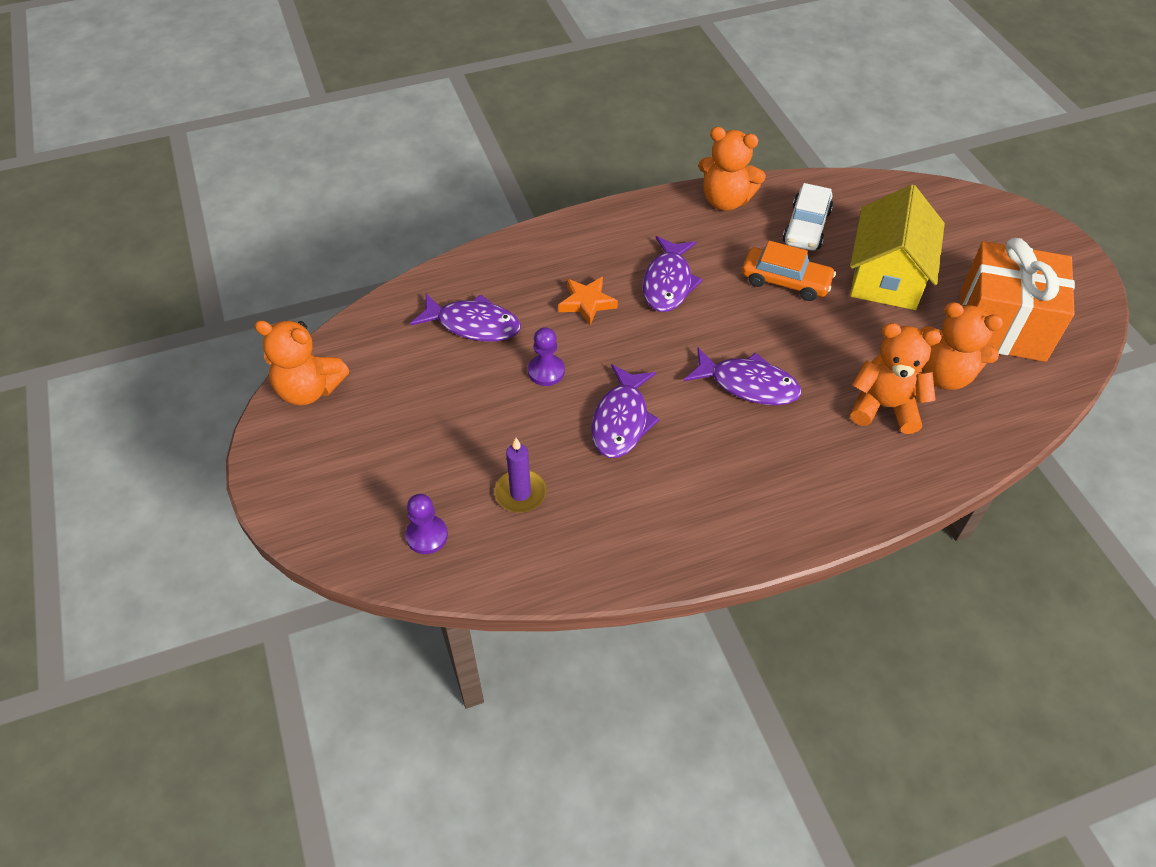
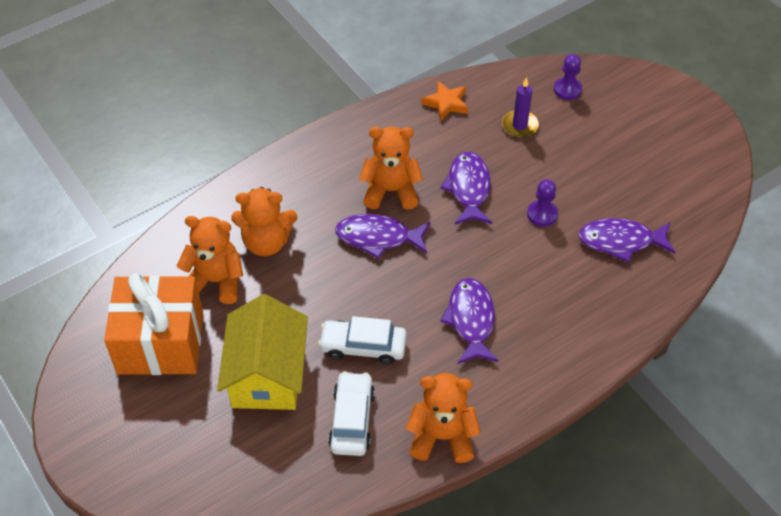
camera: 165 degrees right, 0 degrees up
(309, 389) = (712, 162): orange teddy bear -> orange teddy bear (391, 191)
(587, 303) = (535, 283): orange star -> orange star (446, 103)
(785, 281) = (363, 346): orange car -> white car

